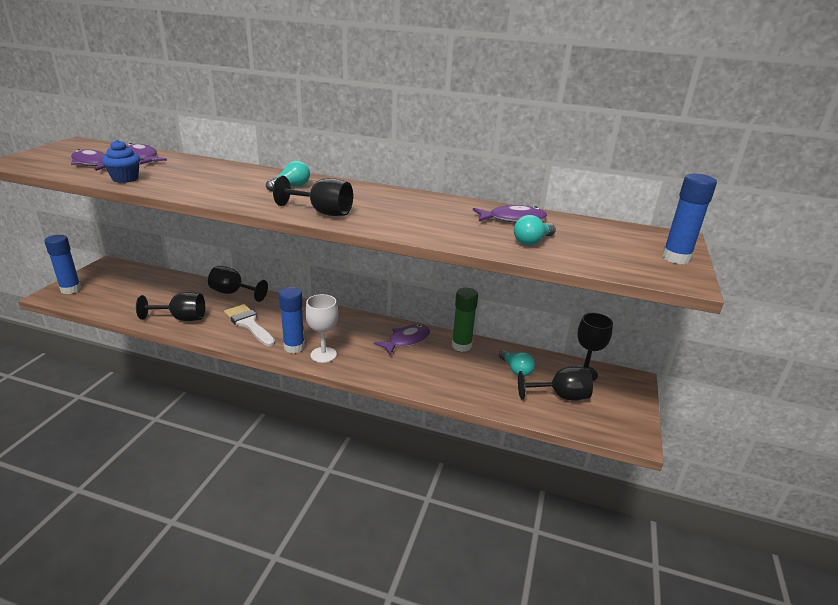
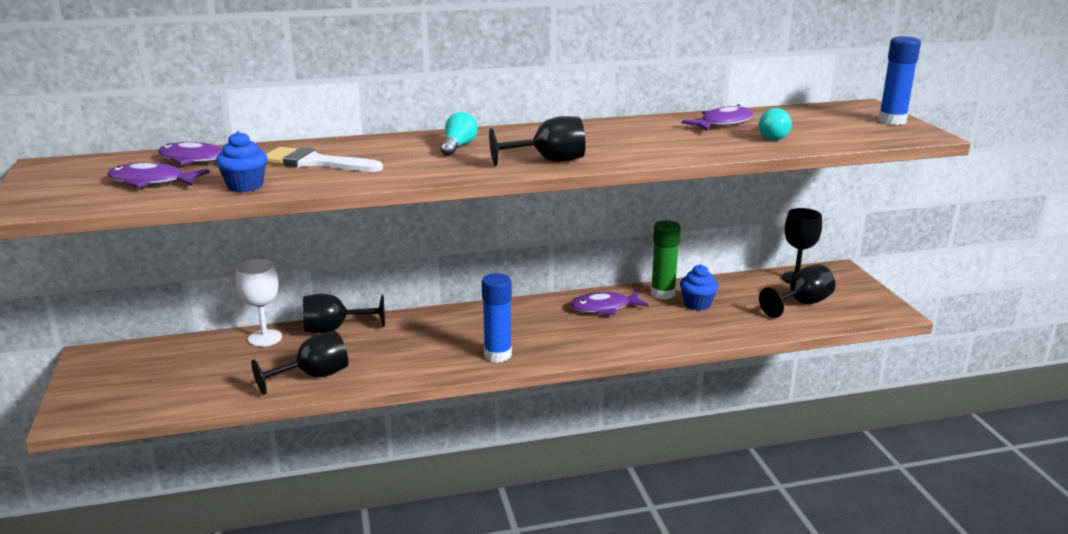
camera: 30 degrees left, 5 degrees down
(71, 289) = (89, 401): blue glue stick -> none
(249, 324) = (408, 352): white brush -> white brush (314, 162)
(323, 355) = (540, 350): white goblet -> white goblet (265, 338)
(406, 340) = (604, 308): purple fish -> purple fish turned 120 degrees counterclockwise
(476, 364) = (697, 304): none -> blue cupcake
(516, 369) = (738, 296): turquoise light bulb -> none

